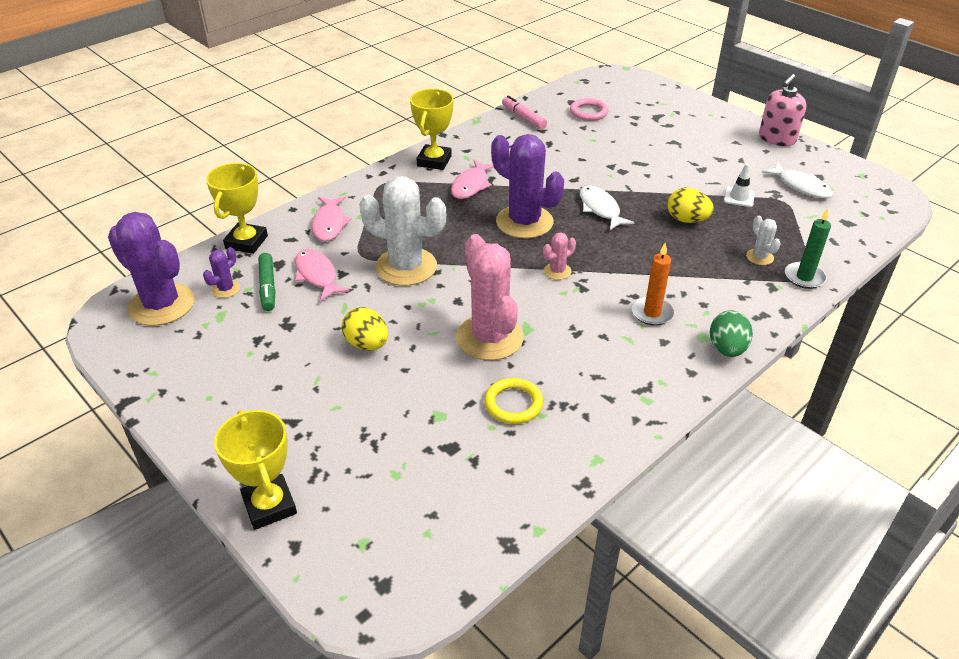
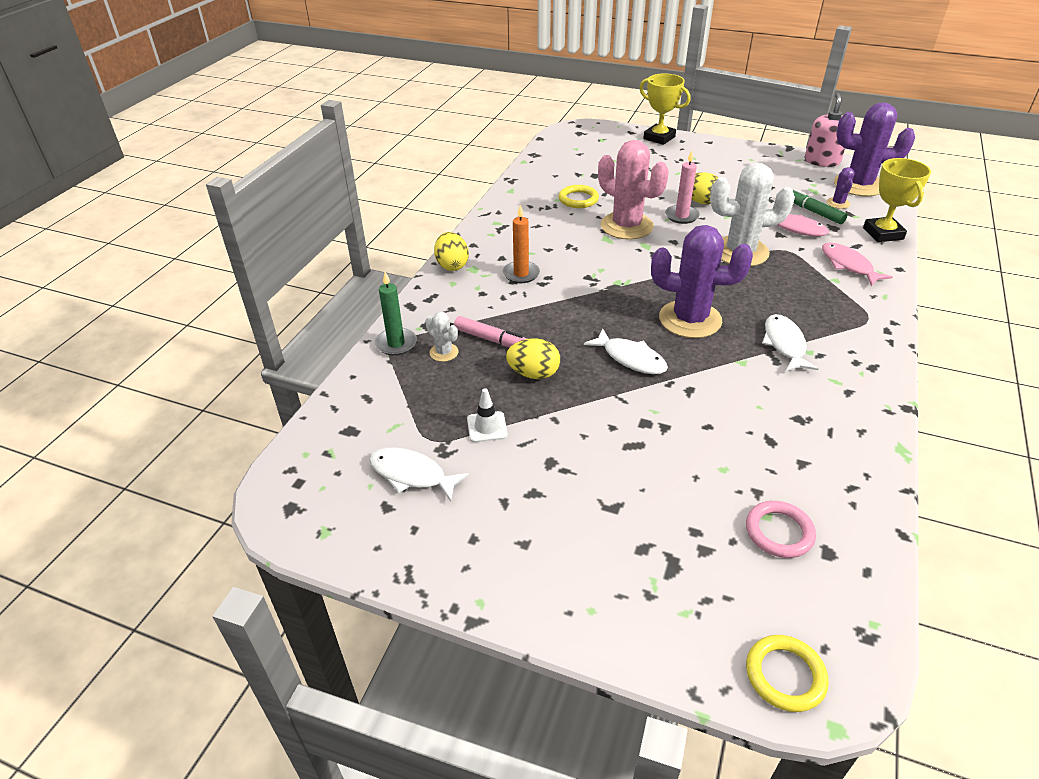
camera: 155 degrees right, 0 degrees up
(413, 330) = (681, 216): none -> pink candle
(434, 161) = (860, 362): yellow trophy -> none
(471, 185) = (784, 344): pink fish -> white fish
(523, 118) = (852, 480): pink marker -> pink marker (491, 339)
(557, 271) = (620, 284): pink cactus -> none
(633, 80) = (785, 675): none -> yellow ring
(727, 349) = (452, 265): green egg -> yellow egg
(777, 138) = (462, 578): pink soap dispenser -> pink soap dispenser (822, 161)

